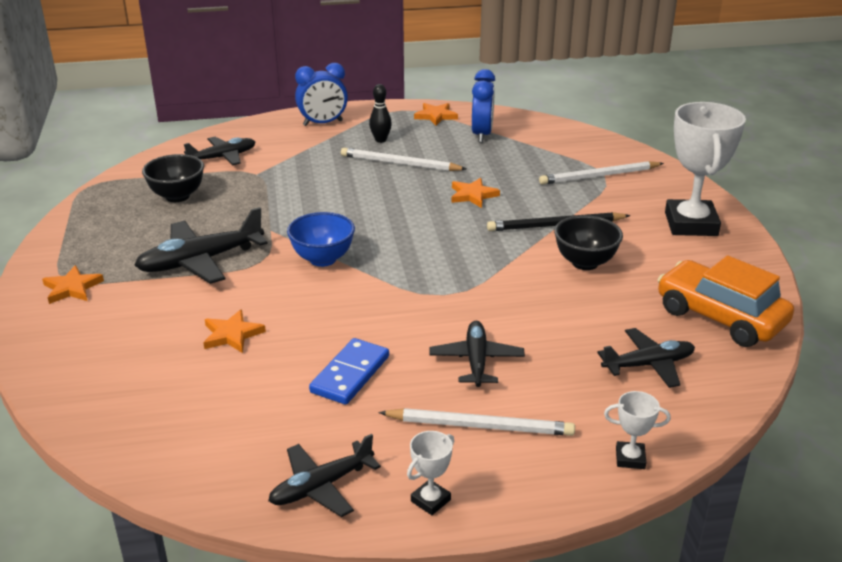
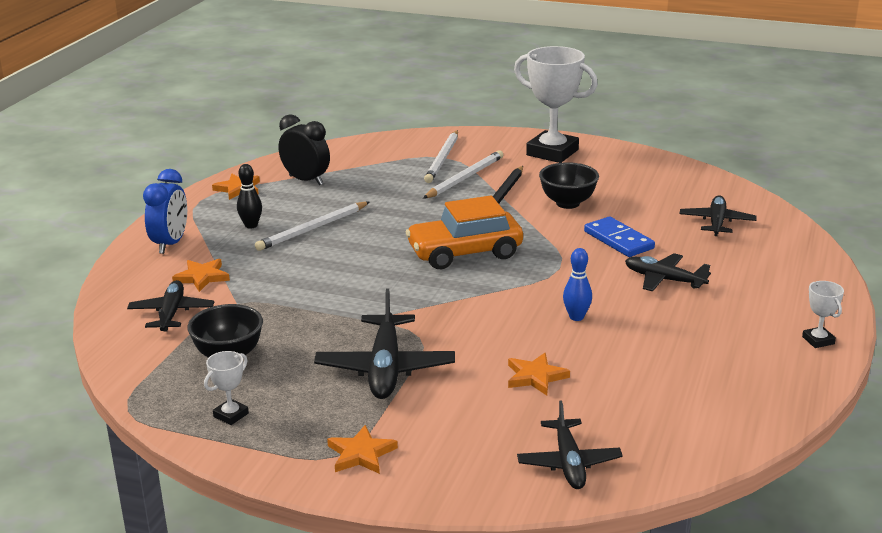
camera: 60 degrees left, 5 degrees down
(321, 486) = (778, 380): black plane -> black plane (568, 463)
(323, 259) = (449, 306): blue bowl -> none
(350, 374) = (642, 335): blue domino -> blue domino (618, 240)
(355, 328) = (576, 317): none -> blue bowling pin
(473, 195) = (413, 214): orange star -> orange star (202, 277)
(480, 426) = (745, 300): white pencil -> white pencil (464, 178)
(482, 134) = (306, 180): blue clock -> black clock
(630, 458) = (813, 260): white trophy -> white trophy (231, 415)
(720, 317) = (680, 183): orange car -> orange car (465, 253)

